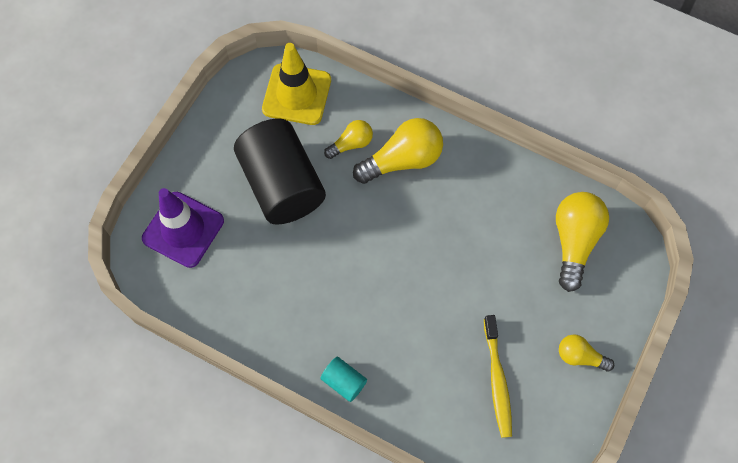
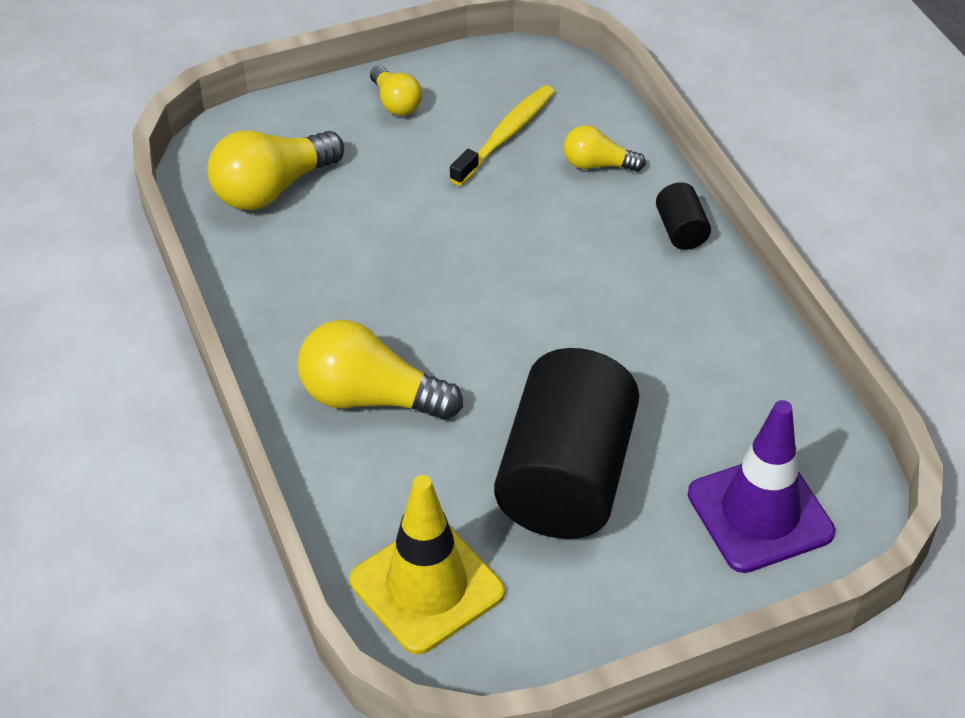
camera: 140 degrees left, 20 degrees down
(344, 382) = (681, 230): turquoise cylinder -> black cylinder
(351, 144) = (417, 463): yellow light bulb -> yellow light bulb (597, 165)

